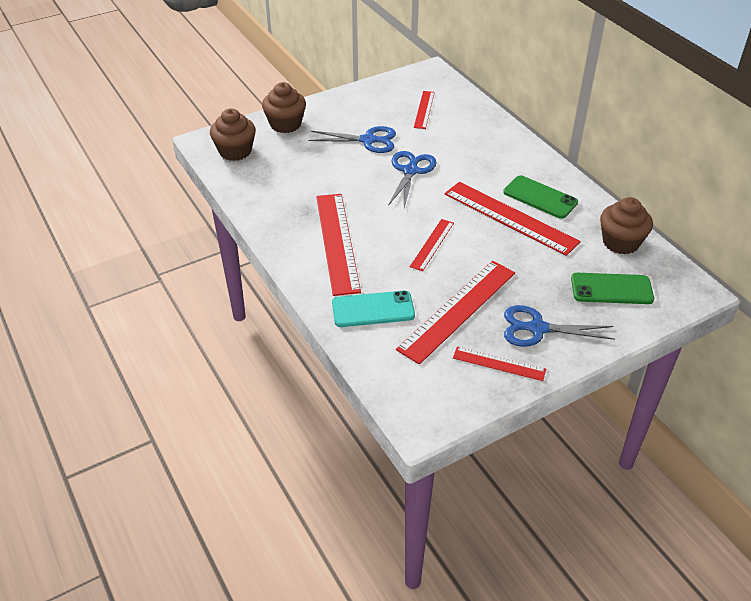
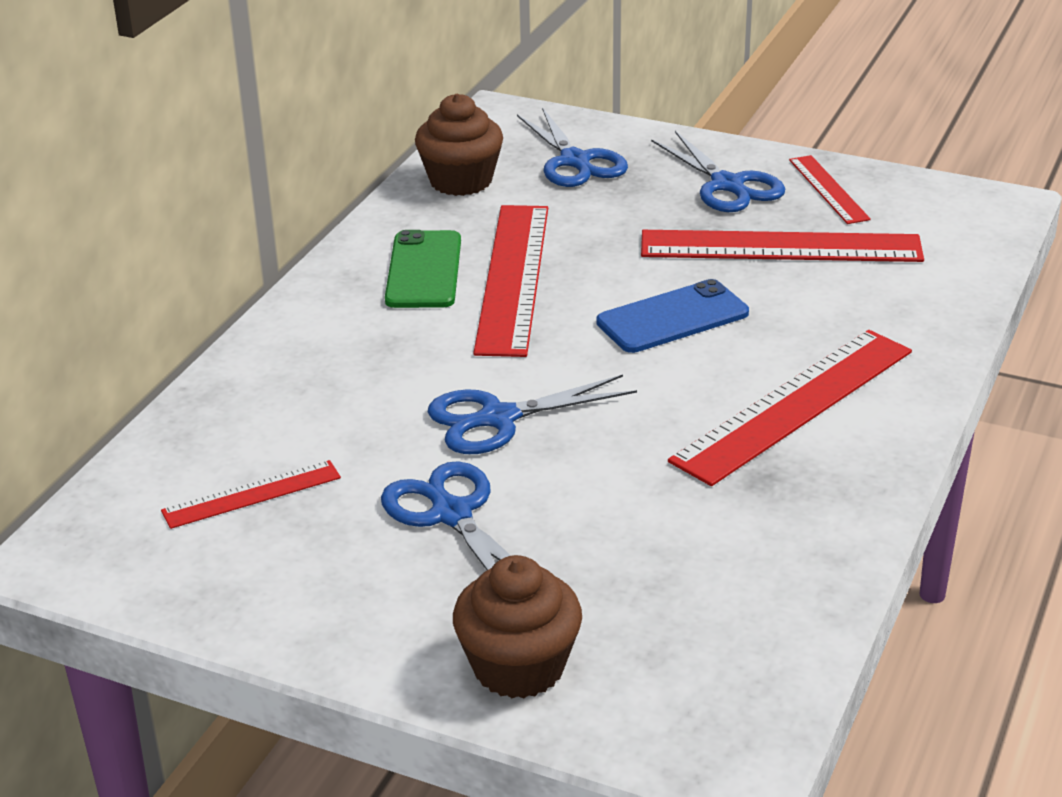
camera: 125 degrees left, 10 degrees down
(235, 151) = (709, 684): brown cupcake -> none
(373, 309) = (882, 308): turquoise phone -> none
(432, 244) = (672, 318): red ruler -> blue phone
(611, 289) = (575, 161): green phone -> blue scissors

